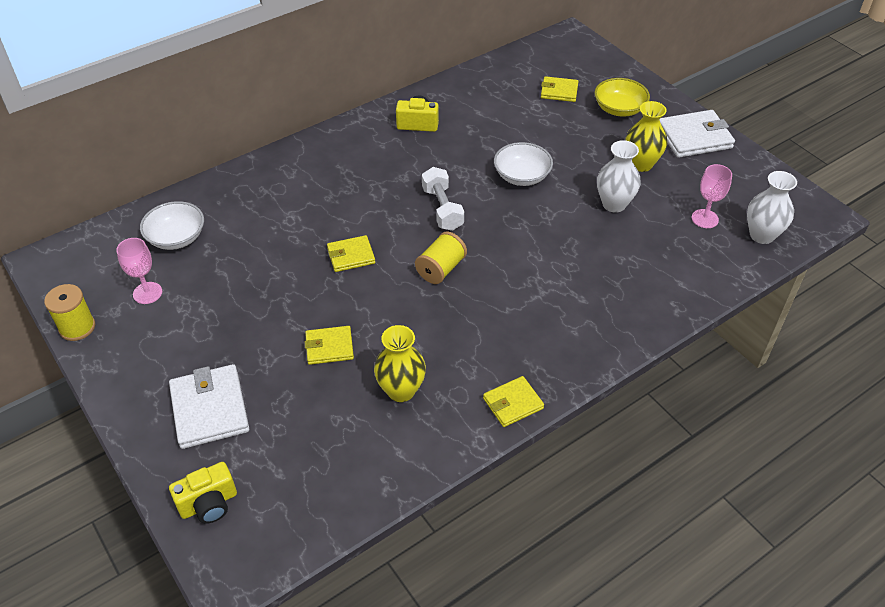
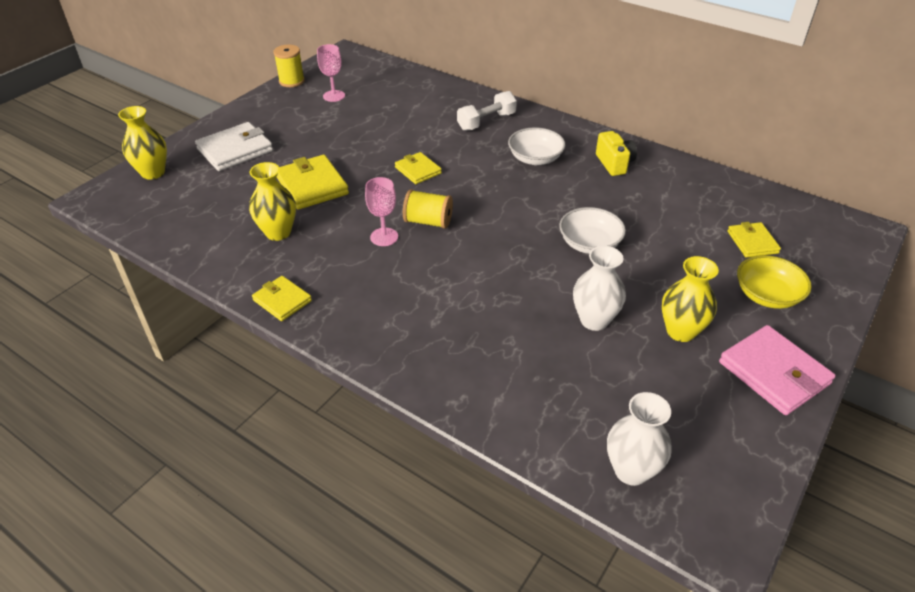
camera: 70 degrees right, 5 degrees down
(176, 237) = (394, 91): white bowl -> white bowl (535, 158)
(209, 504) = (153, 173): yellow camera -> yellow vase
(329, 347) = (312, 185): yellow wallet -> yellow wallet, size x1.65
(442, 209) = (507, 205): white dumbbell -> white dumbbell (486, 122)
(694, 137) = (774, 373): white wallet -> pink wallet
(705, 219) = (624, 406): pink goblet -> pink goblet (384, 237)

